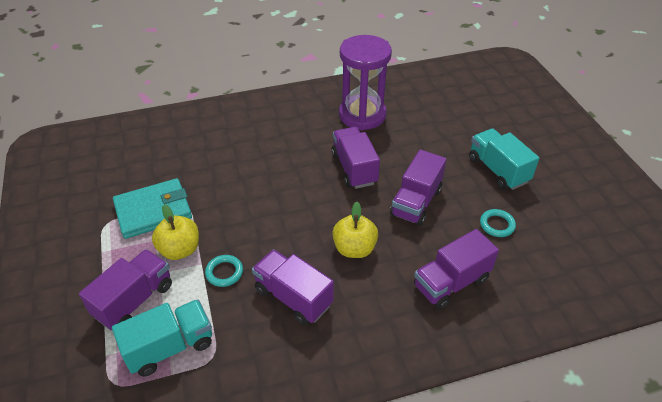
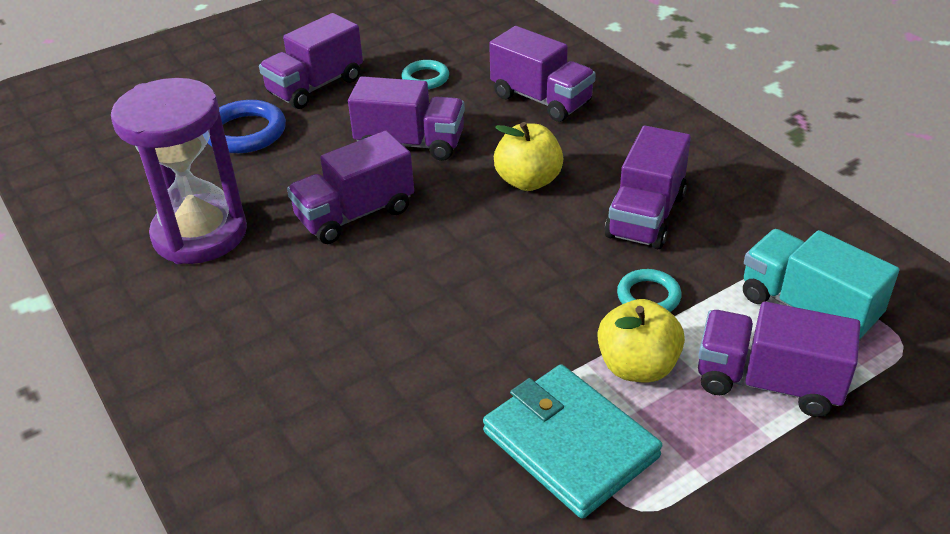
camera: 105 degrees left, 5 degrees down
(451, 136) = (245, 132): none -> blue ring
(497, 170) = (315, 86): turquoise truck -> purple truck

